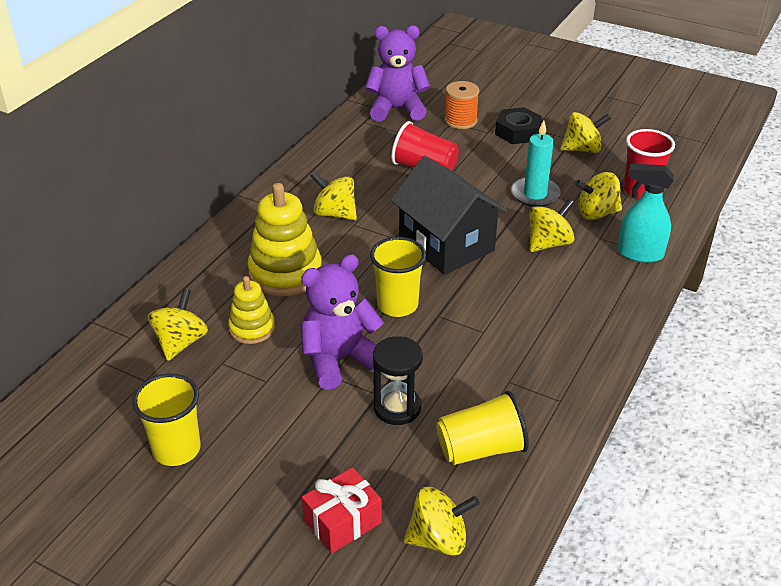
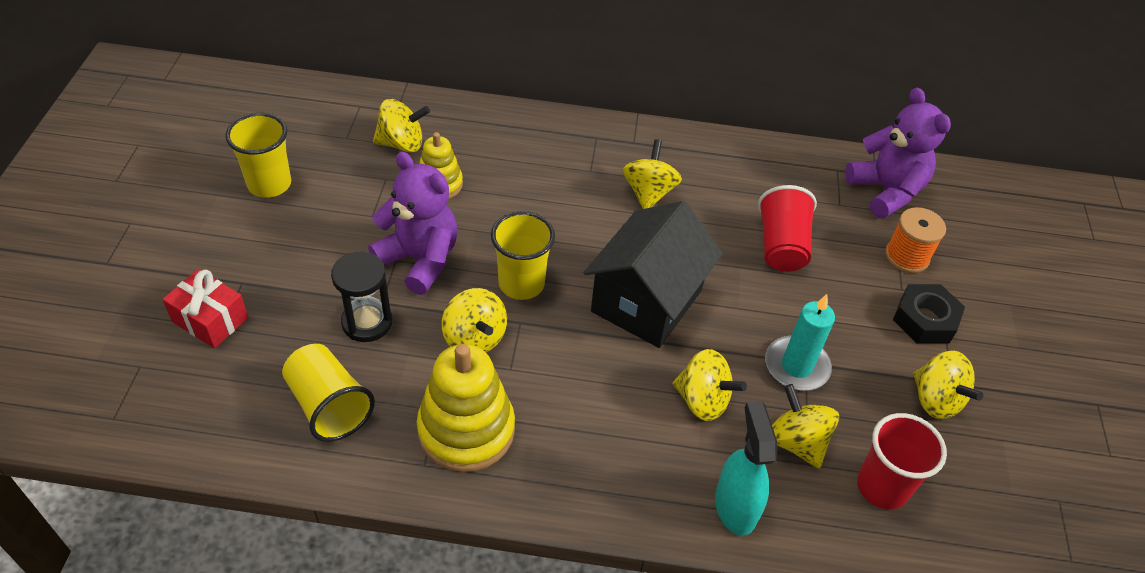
camera: 65 degrees right, 10 degrees up
(285, 273) = (531, 183): yellow stacking toy -> yellow stacking toy (466, 430)
(439, 539) = (202, 397): yellow spinning top -> yellow spinning top (474, 338)

